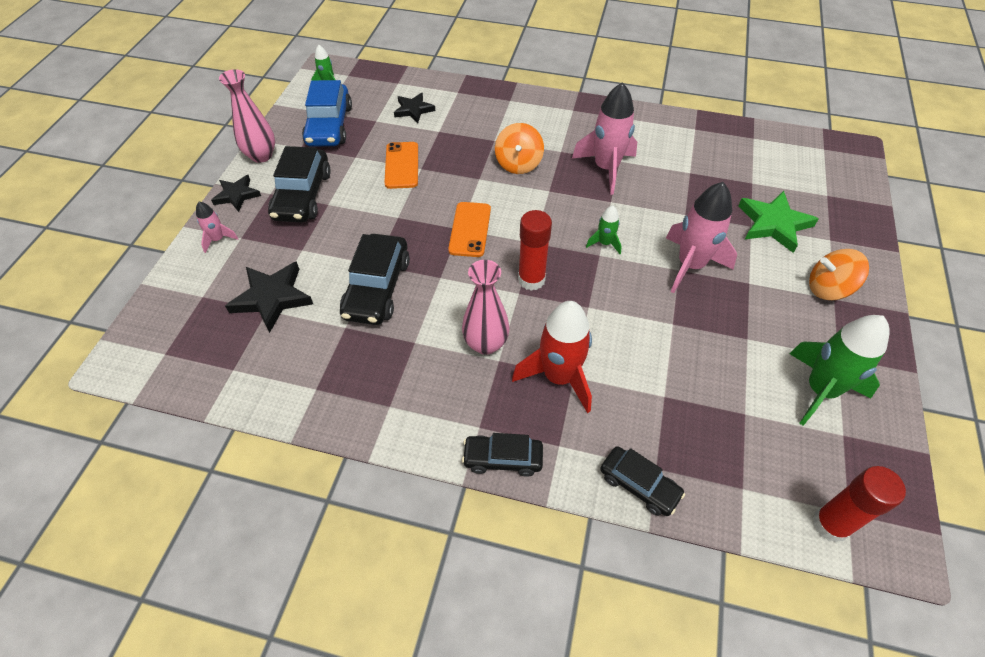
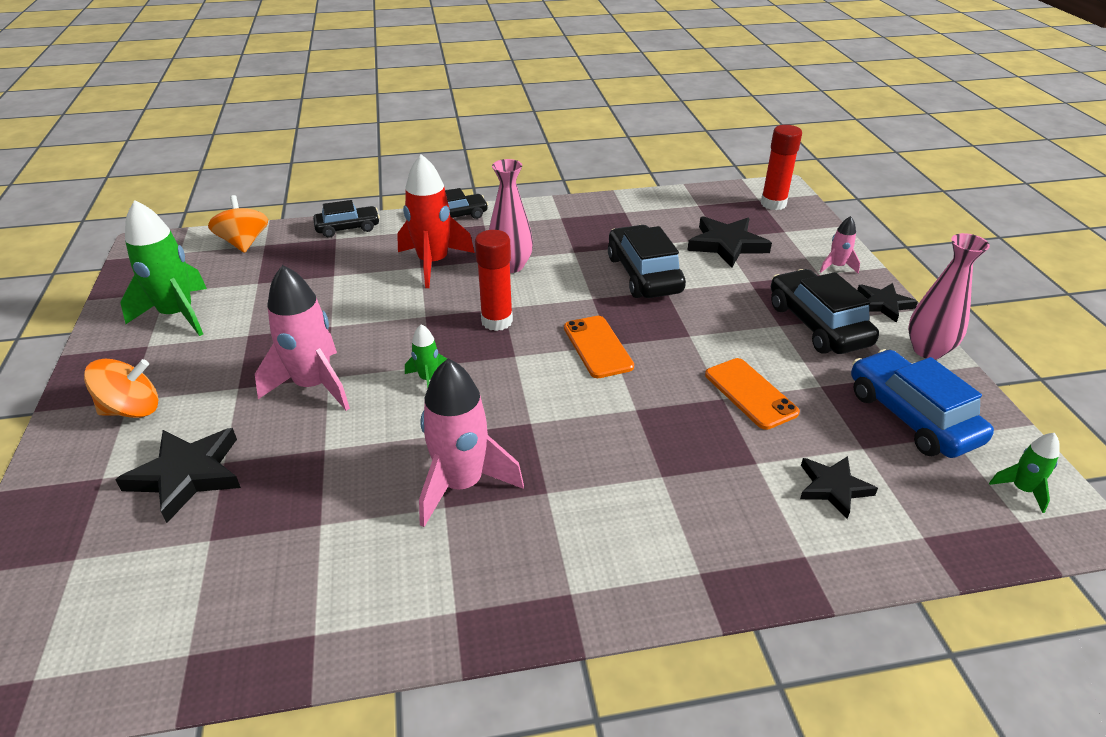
camera: 155 degrees right, 15 degrees down
(518, 164) = (598, 448): orange spinning top -> orange spinning top (244, 243)
(639, 485) = (348, 228): black car -> black car turned 150 degrees clockwise
(773, 224) = (187, 475): green star -> black star
(830, 524) = (196, 244): red glue stick -> red glue stick (773, 204)

